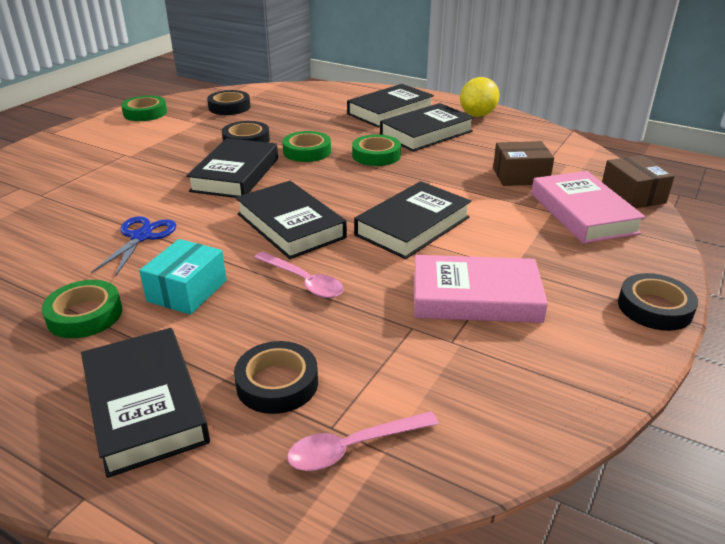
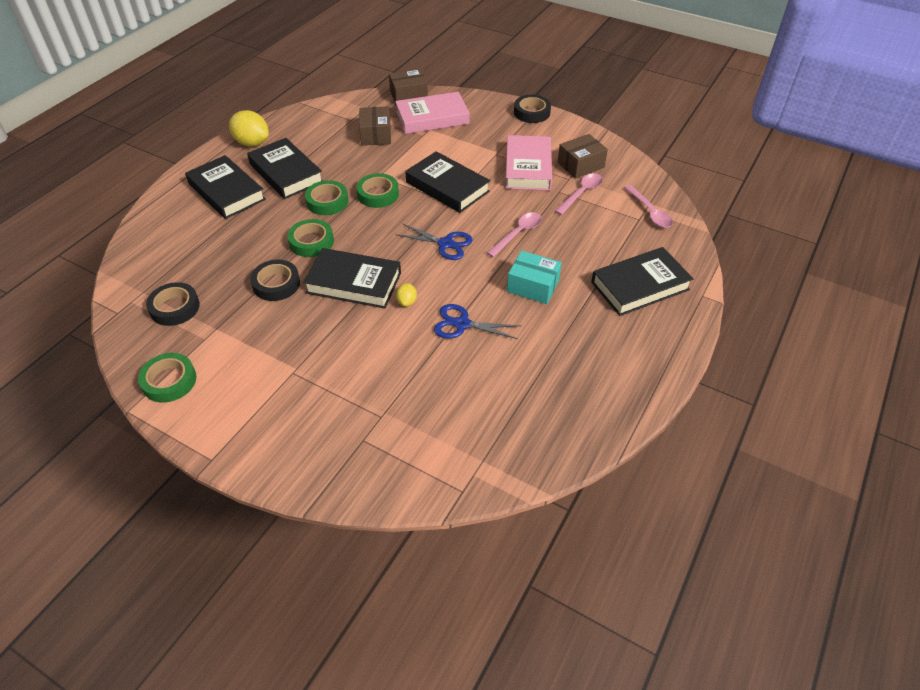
camera: 90 degrees left, 15 degrees up
(85, 315) = (565, 332): green tape -> green tape (378, 194)
(194, 203) = (407, 302): none -> yellow lemon
(277, 383) = (613, 238): black tape -> none
(290, 225) = (445, 244): black book -> blue scissors
(408, 354) = (581, 193): none -> pink spoon
(498, 359) = (580, 165): none -> brown box

